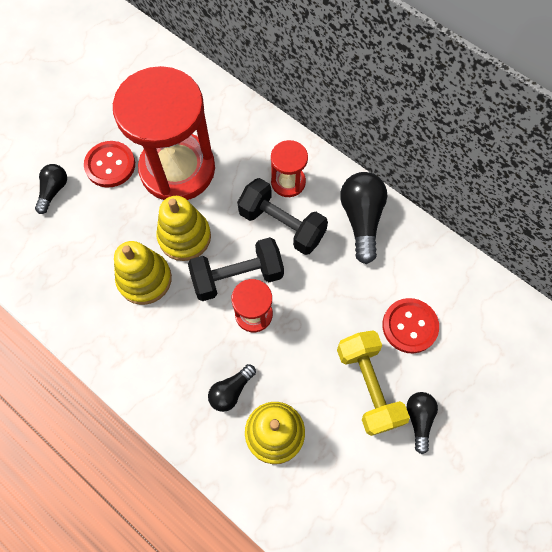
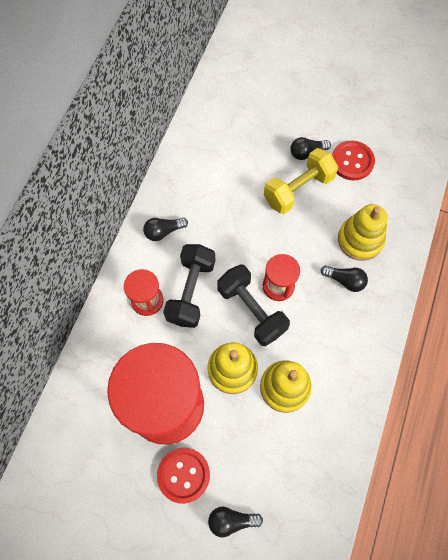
camera: 110 degrees left, 0 degrees up
(361, 219) = (163, 231): black light bulb -> black light bulb, size x0.58
(409, 326) = (241, 174): red button -> red button (352, 161)

